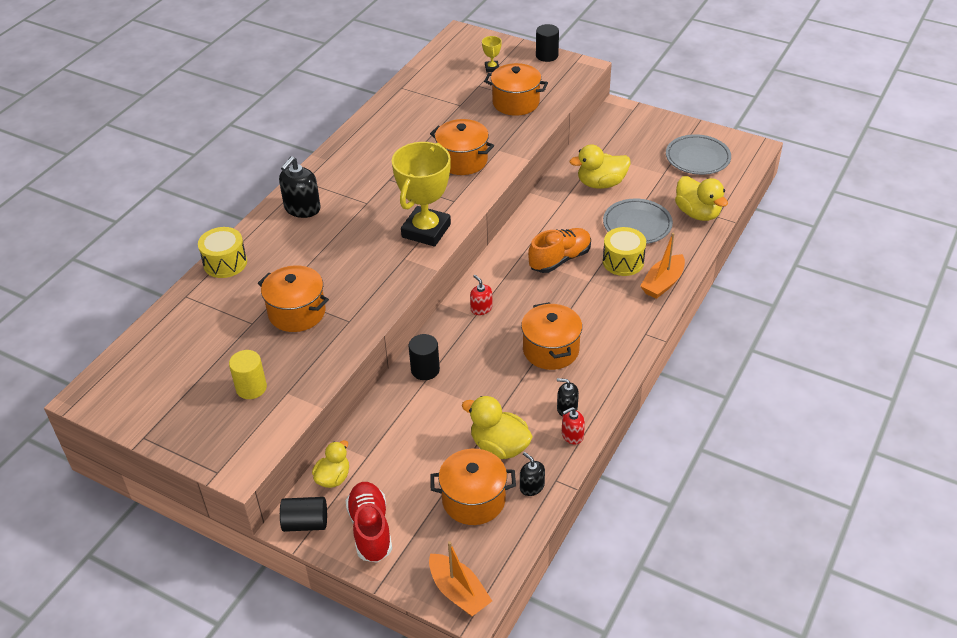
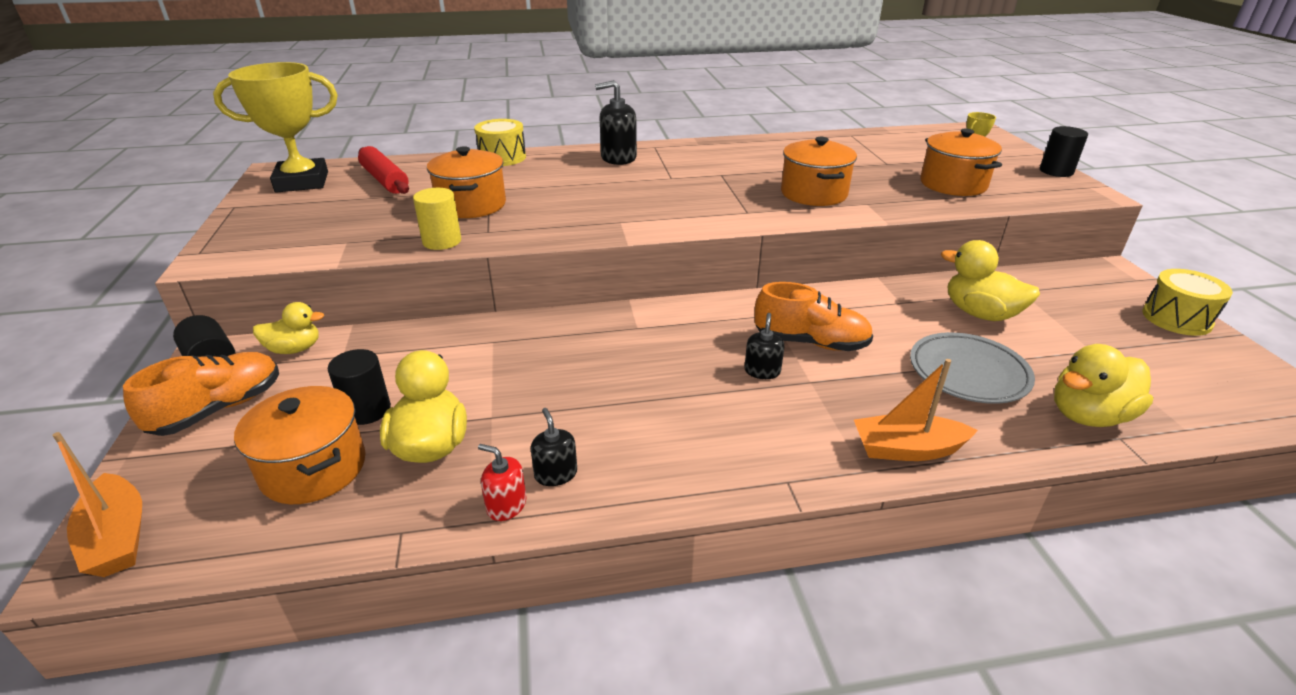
camera: 50 degrees right, 10 degrees down
(192, 340) = (384, 180): none -> red rolling pin
(251, 388) = (339, 224): yellow cylinder -> yellow cylinder (442, 241)
(370, 529) = (219, 409): red shoe -> orange shoe
(425, 370) = (515, 333): black cylinder -> black cylinder (367, 410)
(426, 231) = (678, 216): yellow trophy -> yellow trophy (302, 182)
(458, 592) = (118, 537): orange boat -> orange boat turned 45 degrees counterclockwise
(481, 308) = (654, 326): red soap dispenser -> none
(532, 486) = (371, 513): black soap dispenser -> black soap dispenser (762, 371)
(551, 350) = (649, 408): orange pot -> none
(623, 261) = (887, 392): yellow drum -> yellow drum (1176, 318)
(697, 158) = (1177, 364): grey plate -> none
(697, 213) = (1088, 415): yellow duck -> yellow duck turned 45 degrees clockwise

